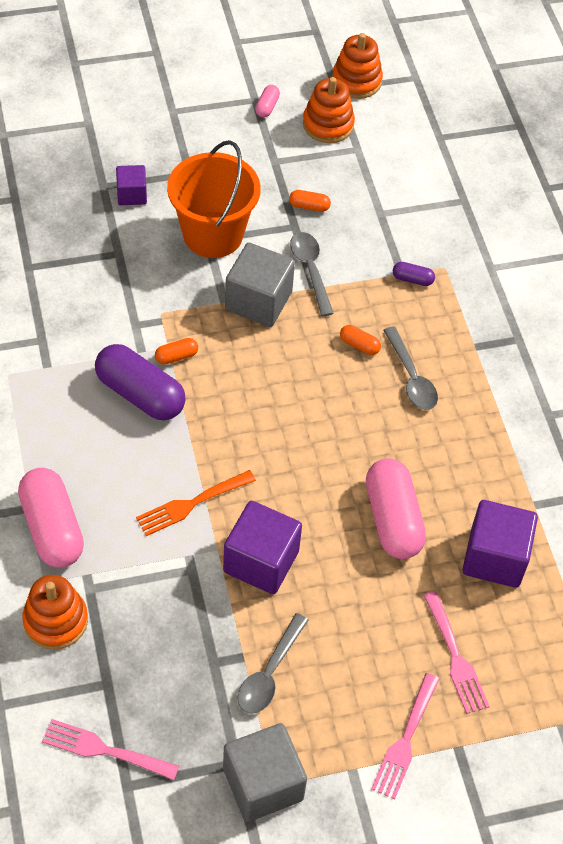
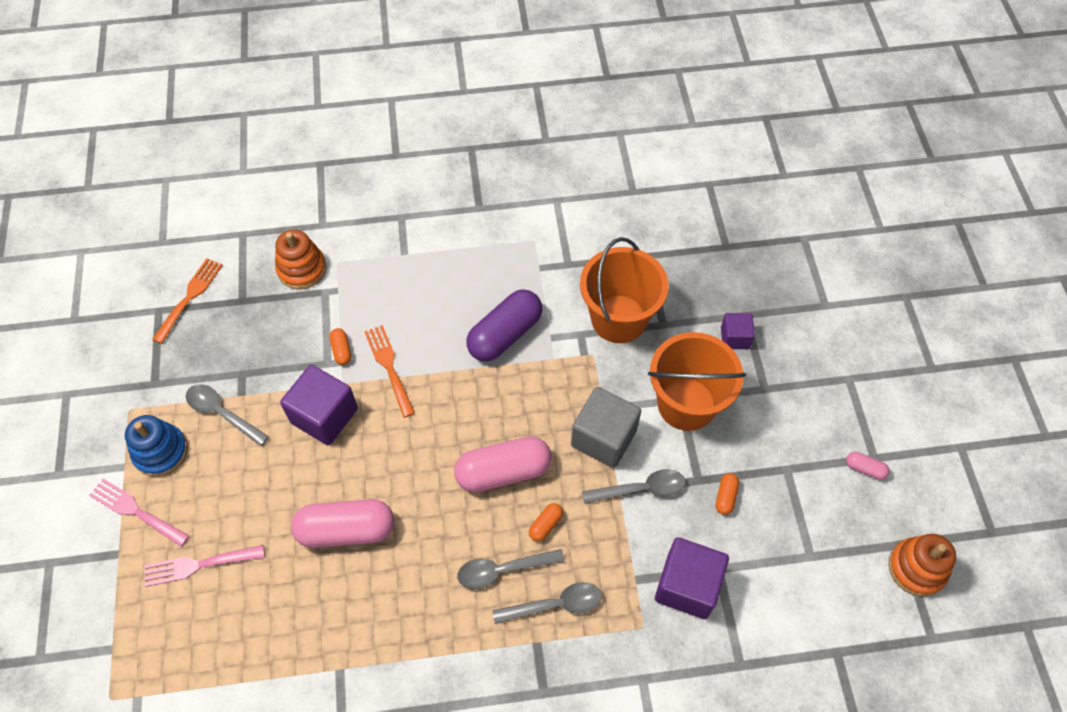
camera: 100 degrees right, 5 degrees up
(52, 528) = (382, 268): pink capsule -> pink capsule (503, 471)
(104, 750) = (190, 297): pink fork -> orange fork
(114, 291) = (618, 319): none -> orange bucket
(176, 356) = (543, 364): orange capsule -> orange capsule (341, 350)
(263, 784) = (132, 400): grey cube -> none
(328, 124) = (844, 529): orange stacking toy -> none
(328, 731) = (161, 452): none -> blue stacking toy
(412, 279) = (627, 590): purple capsule -> none
(437, 334) = (555, 605): none -> grey spoon
(495, 557) = (289, 618): purple cube -> purple cube (687, 586)

